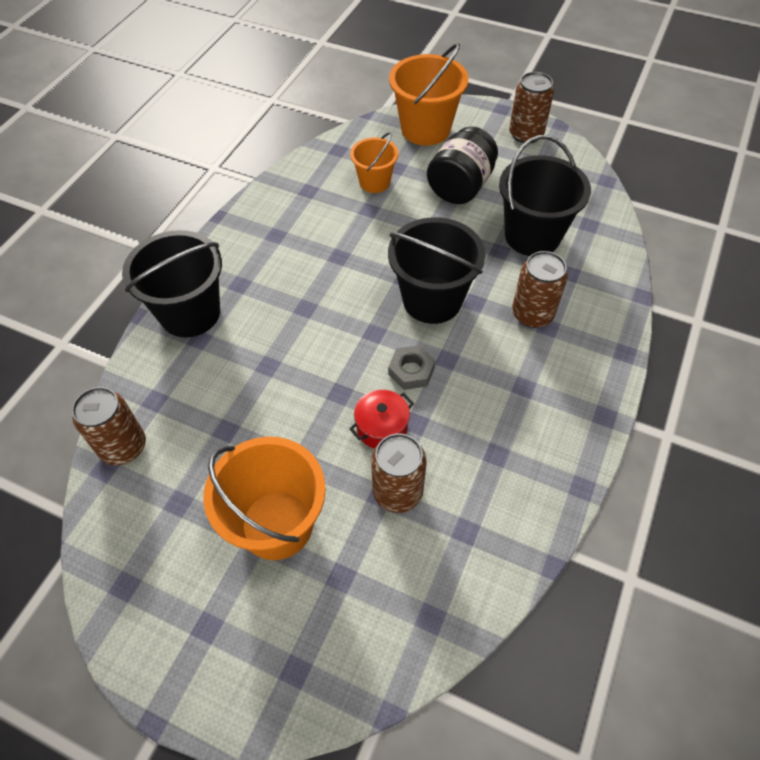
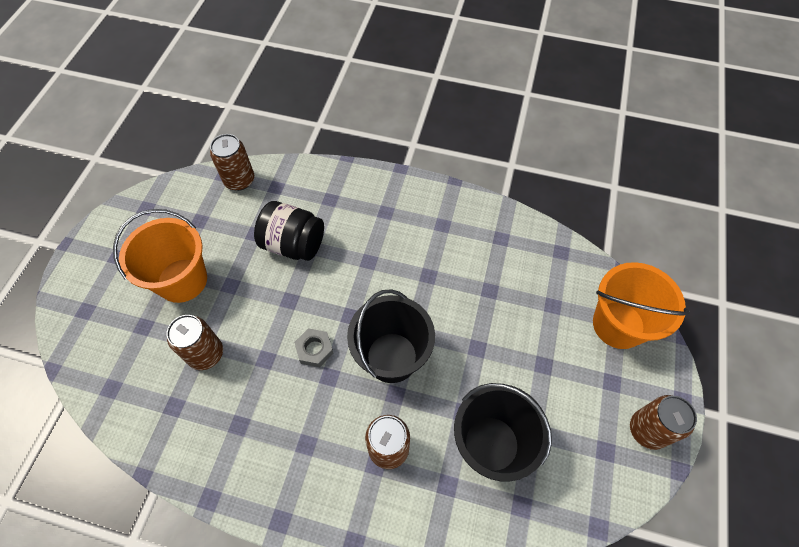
camera: 80 degrees right, 5 degrees up
(190, 313) = (353, 188): black bucket -> none
(374, 182) = (527, 289): orange bucket -> none
(382, 428) = (260, 335): red pot -> none
(460, 186) = (543, 367): black jar -> black jar (293, 244)

